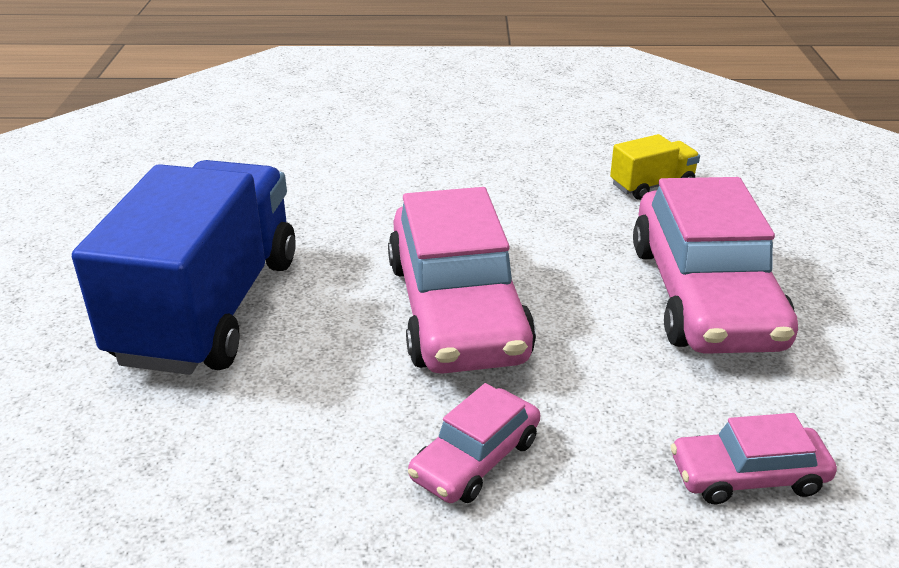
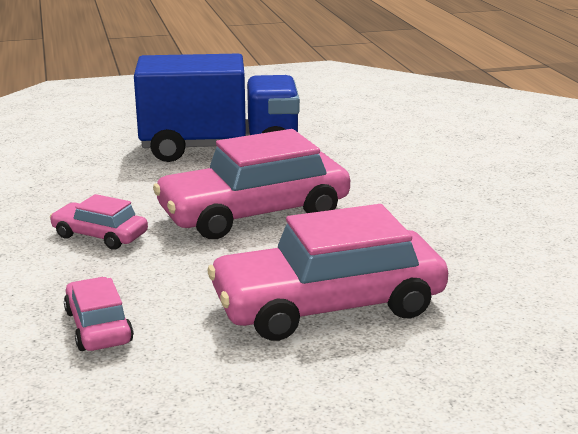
camera: 75 degrees right, 10 degrees down
(652, 185) = (511, 274): yellow truck -> none

